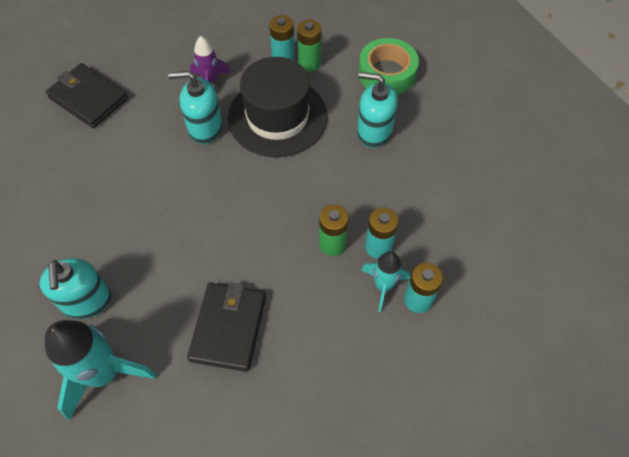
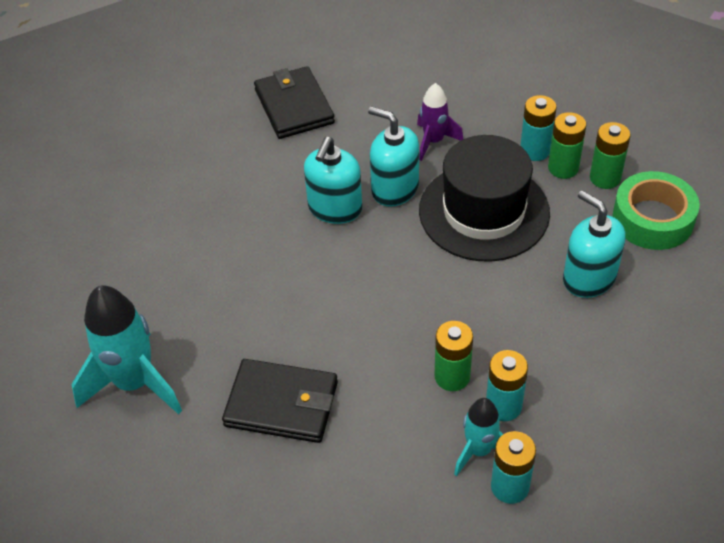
camera: 35 degrees right, 10 degrees down
(86, 301) = (163, 306): turquoise soap dispenser -> turquoise soap dispenser (335, 208)
(228, 327) = (282, 404): black wallet -> black wallet turned 60 degrees clockwise
(340, 58) = (605, 178): none -> green battery

